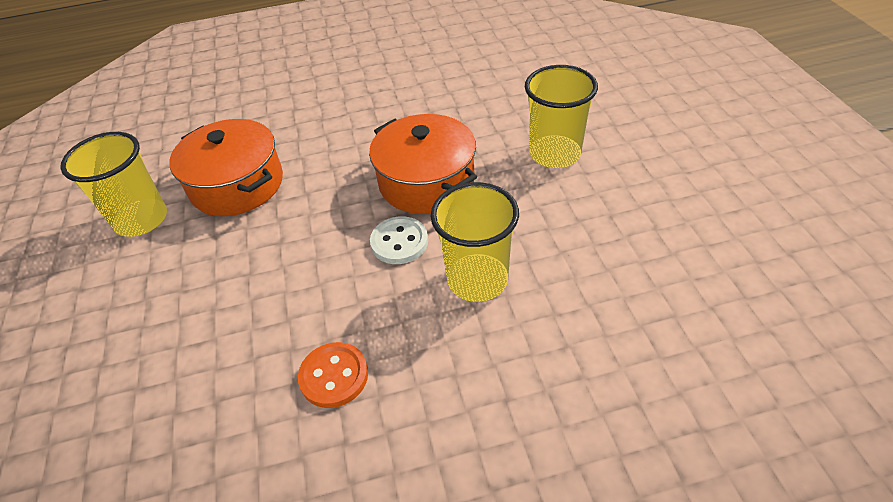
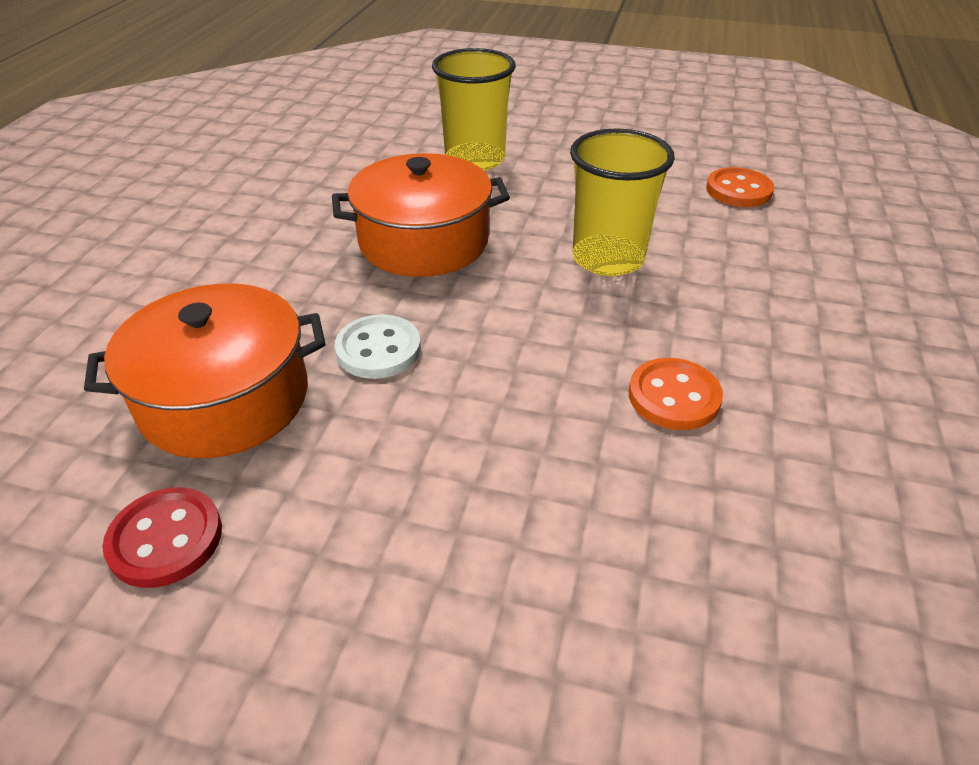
camera: 65 degrees left, 5 degrees down
(141, 219) = (166, 539): yellow cup -> red button
(399, 242) = (504, 289): white button -> white button (378, 349)
(665, 327) = (738, 190): none -> orange button

